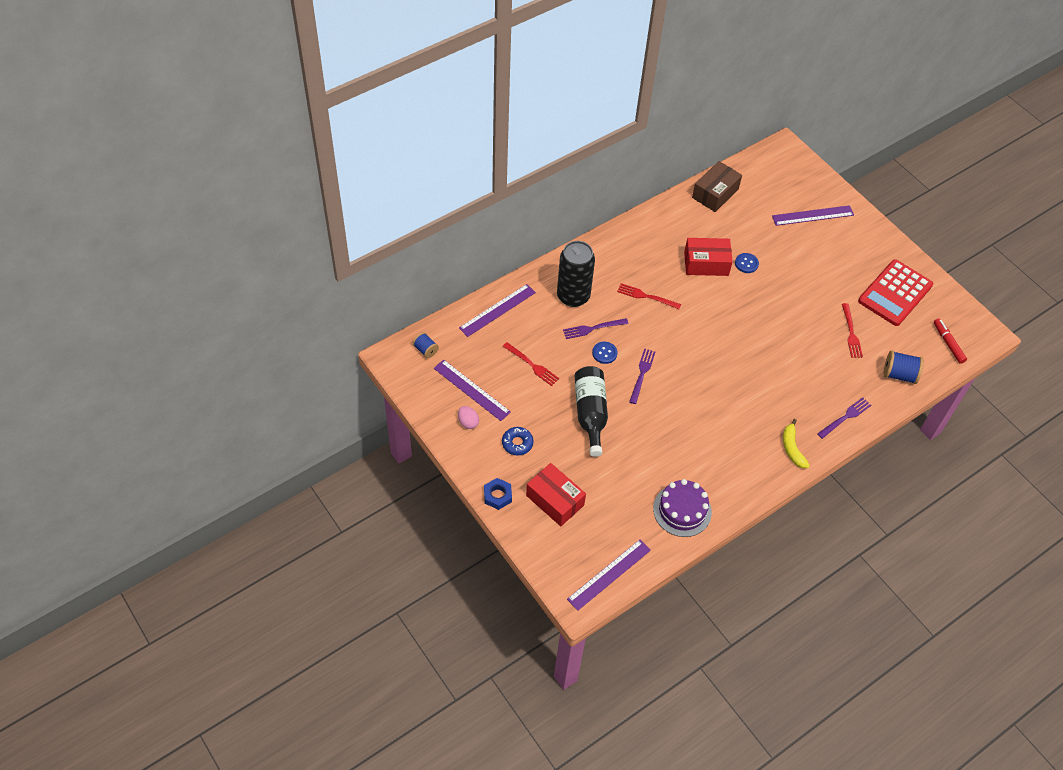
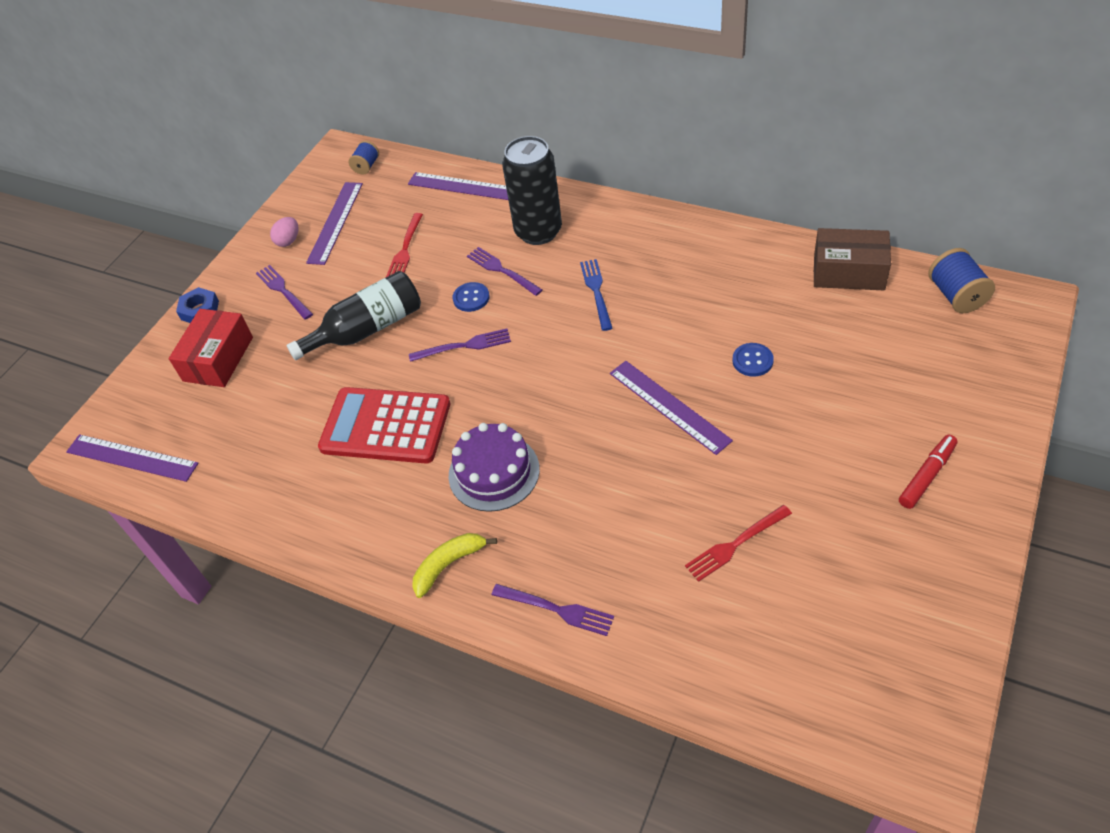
camera: 70 degrees right, 5 degrees down
(517, 443) = (283, 291): blue donut -> purple fork
(646, 296) = (596, 291): red fork -> blue fork
(682, 510) = (266, 485): purple cake -> purple cake (494, 472)
(706, 263) = (710, 320): red box -> none
(812, 215) = (930, 392): purple ruler -> purple ruler (669, 406)
(895, 293) = (879, 570): red calculator -> red calculator (385, 426)
(899, 374) = (705, 651): blue spool -> blue spool (956, 295)
(948, 343) = (842, 701): red marker -> red marker (927, 476)

